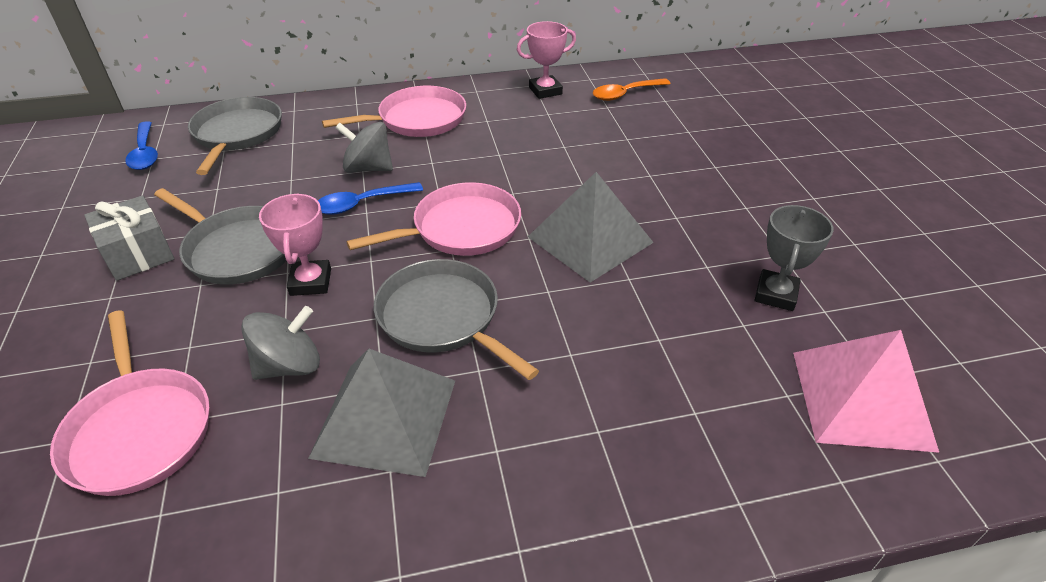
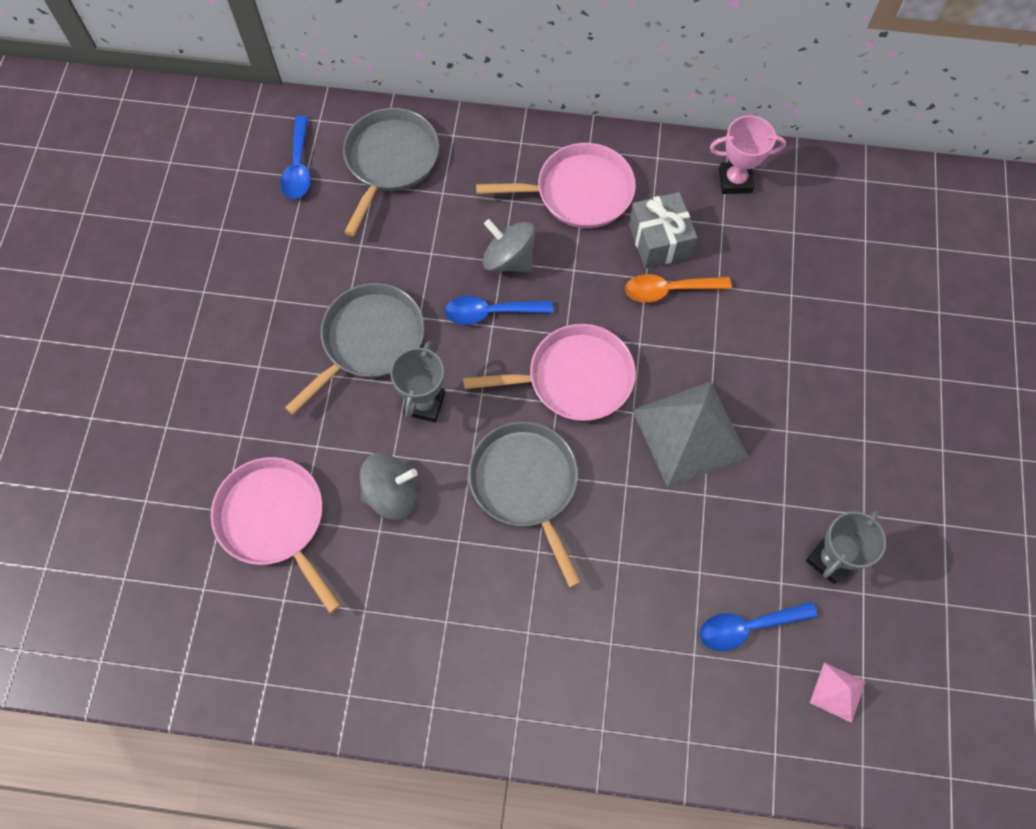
camera: 20 degrees right, 25 degrees up
(138, 253) = (284, 317): grey gift -> grey gift (659, 240)
(139, 430) = (274, 520): pink pan -> pink pan turned 150 degrees clockwise
(238, 249) = (369, 340): grey pan -> grey pan turned 105 degrees counterclockwise
(310, 282) = (424, 404): pink trophy -> grey trophy
(385, 417) = (453, 572): grey pyramid -> none
(625, 94) = (824, 214): orange spoon -> orange spoon (669, 290)
(734, 371) = (747, 627): none -> blue spoon
(861, 399) = (837, 692): pink pyramid -> pink pyramid, size x0.46

